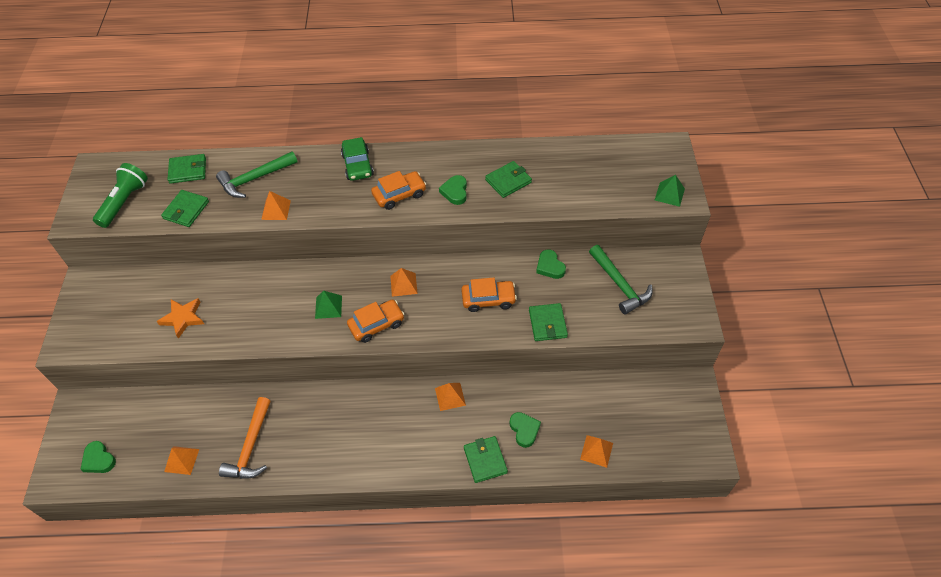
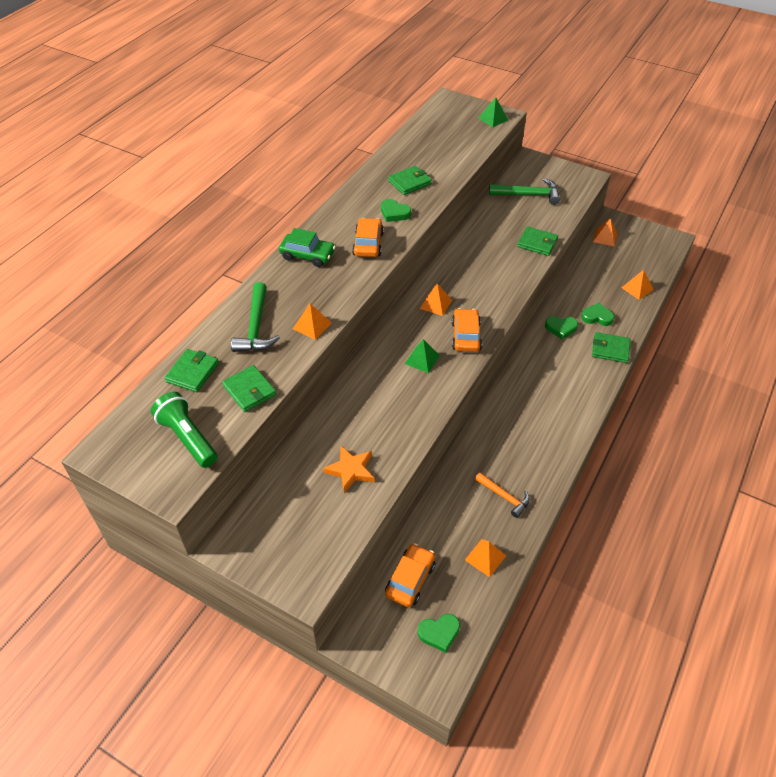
camera: 60 degrees left, 5 degrees down
(251, 447) = (504, 497): orange hammer -> orange hammer, size x0.66
(450, 396) = (539, 345): orange pyramid -> orange pyramid (605, 237)
(488, 299) = (490, 263): orange car -> orange car (410, 579)
(508, 181) = (409, 182): green wallet -> green wallet turned 60 degrees clockwise
(550, 266) = (484, 219): green heart -> green heart (561, 328)

